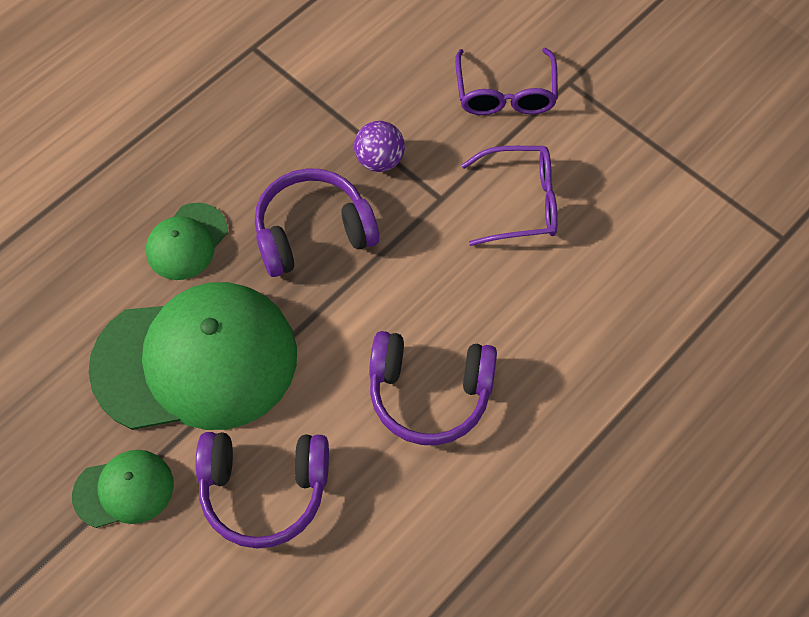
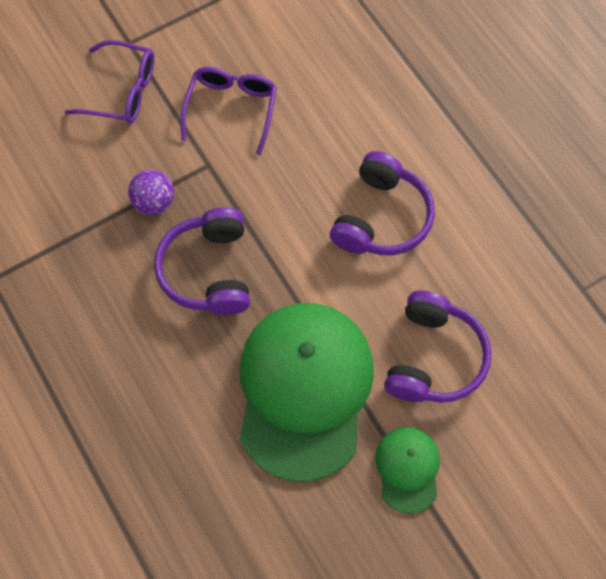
camera: 75 degrees left, 5 degrees up
(187, 242) = (184, 376): green cap -> none

